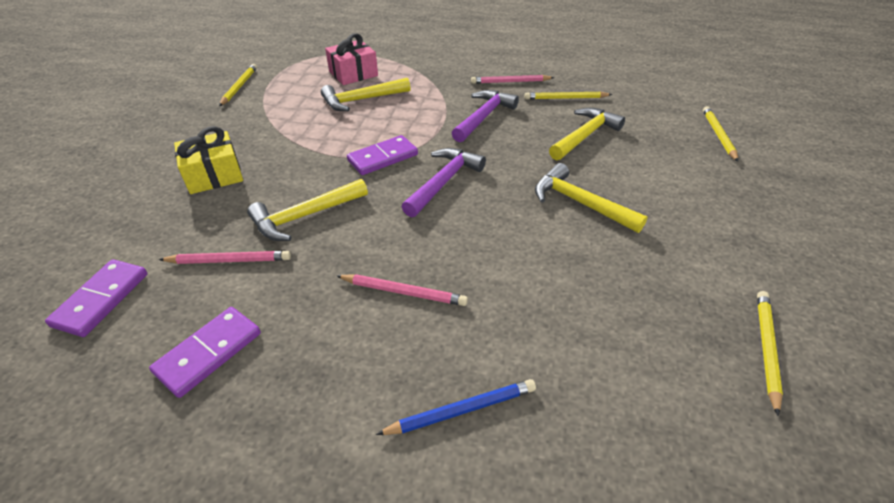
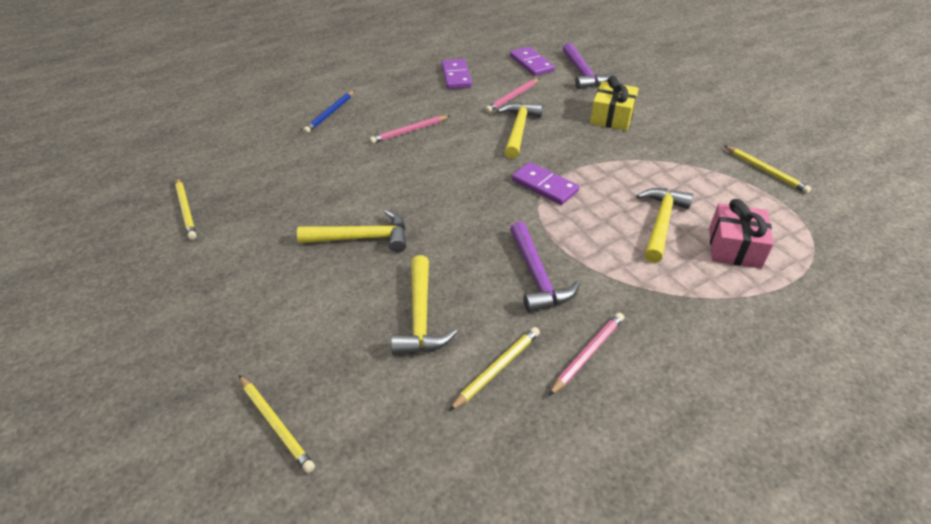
camera: 135 degrees right, 0 degrees up
(383, 158) = (544, 186): purple domino -> purple domino turned 60 degrees counterclockwise
(443, 182) = (476, 195): purple hammer -> purple hammer (583, 74)

